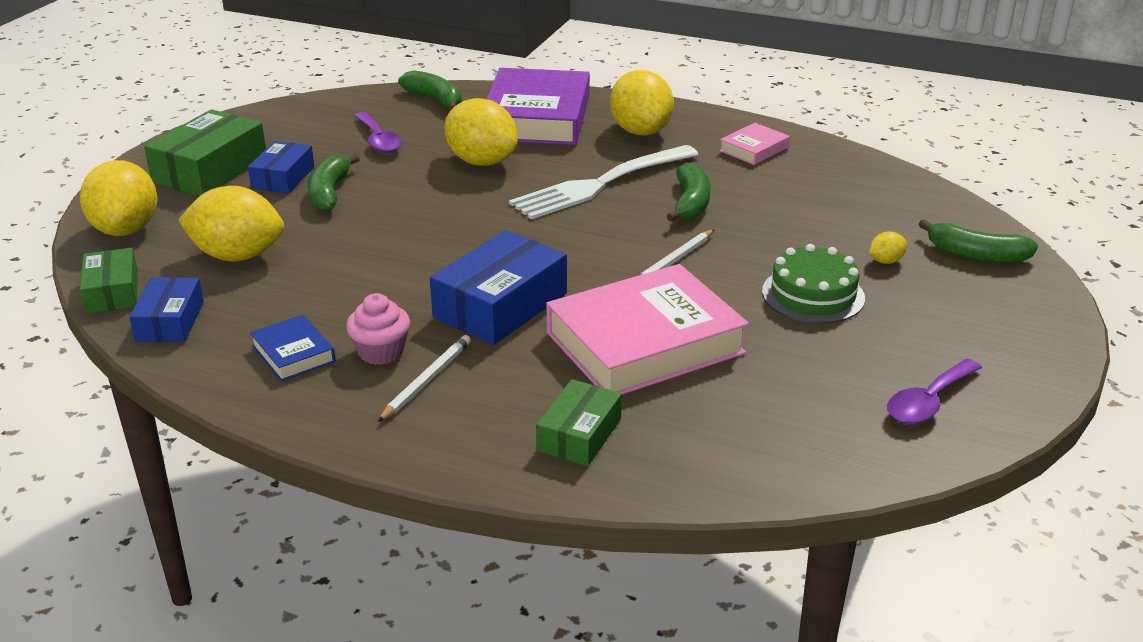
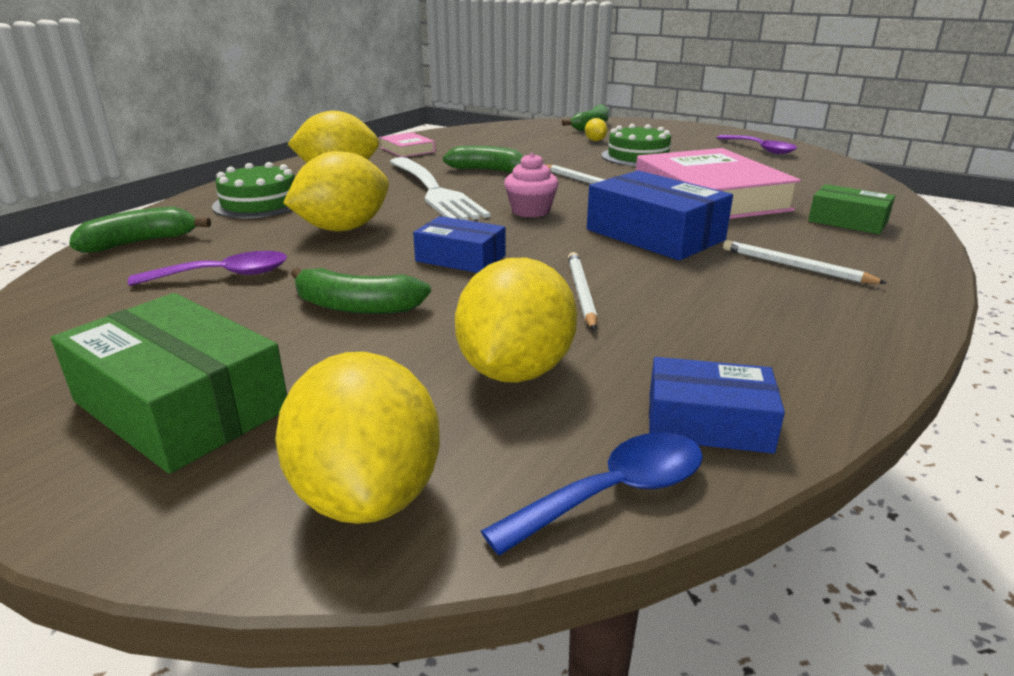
camera: 80 degrees left, 5 degrees down
(112, 292) = (614, 493): green box -> blue spoon
(126, 229) = (367, 494): yellow lemon -> yellow lemon turned 75 degrees clockwise
(283, 177) = (278, 339): blue box -> blue box (460, 258)
(293, 354) = (769, 329): blue book -> none
(358, 272) = (581, 293): none -> white pencil
(381, 352) = (750, 284): pink cupcake -> pink cupcake (530, 211)
(536, 117) = (260, 203): purple book -> green cake

